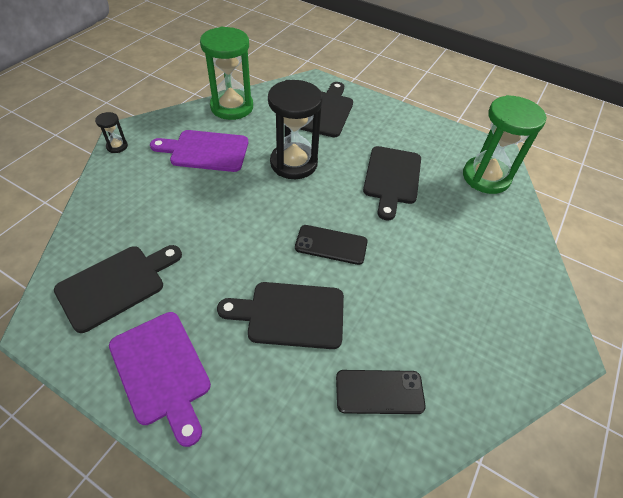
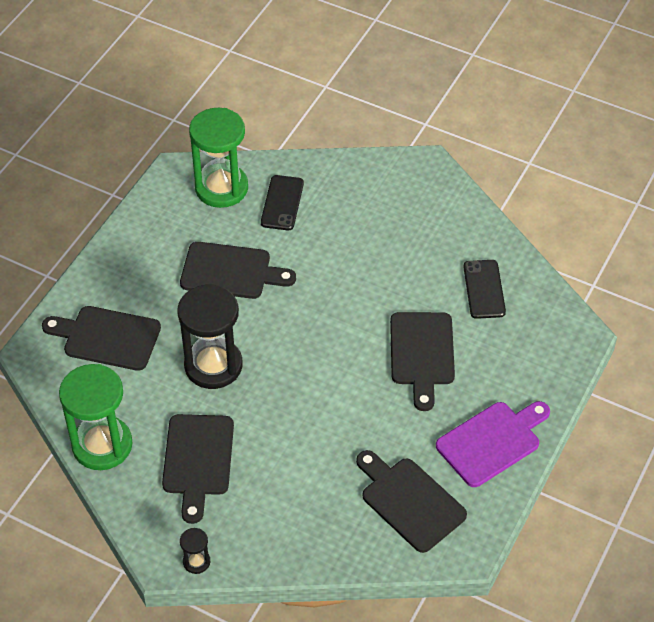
camera: 90 degrees left, 0 degrees up
(205, 151) = (197, 460): purple cutting board -> black cutting board
(331, 245) = (335, 325): black phone -> black phone (282, 203)

